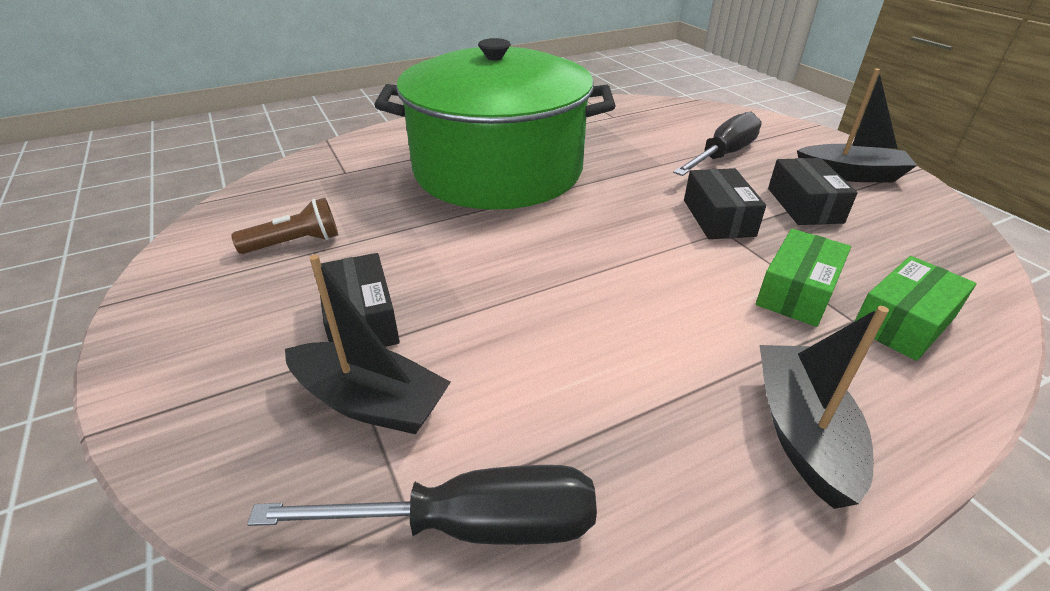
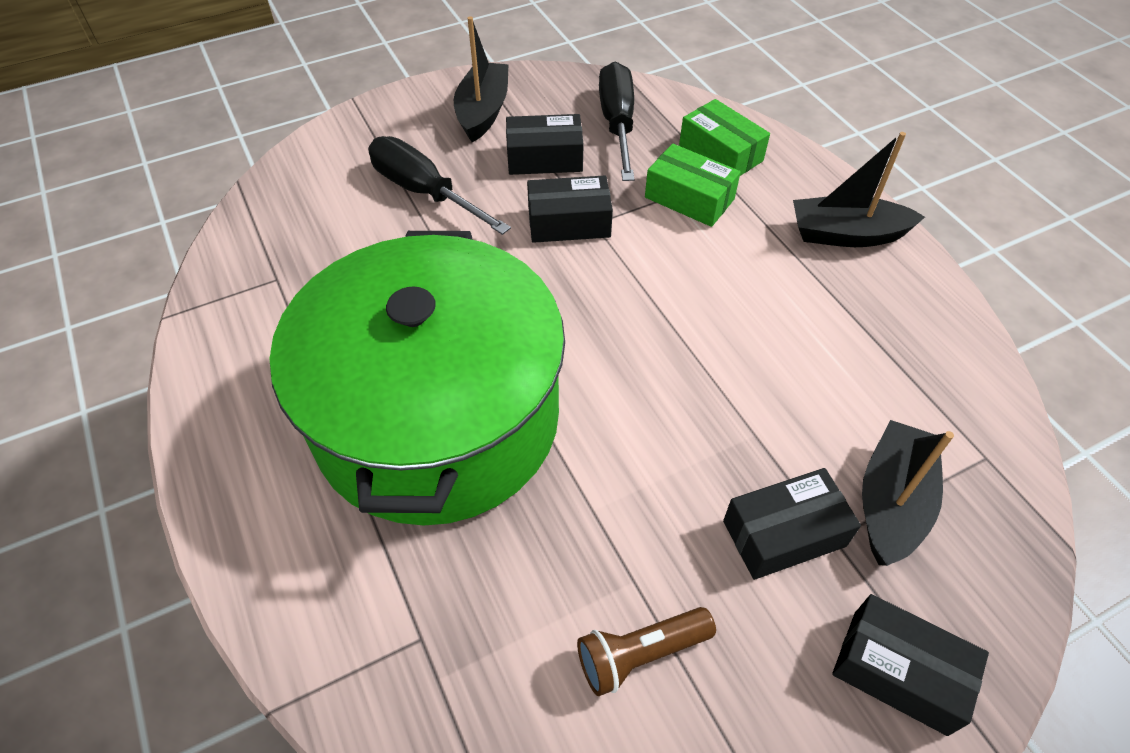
camera: 90 degrees left, 15 degrees up
(205, 375) = (899, 672): none -> black box
(295, 243) = (640, 654): brown flashlight -> brown flashlight turned 90 degrees counterclockwise
(472, 525) = (979, 417): black screwdriver -> black screwdriver (617, 123)

